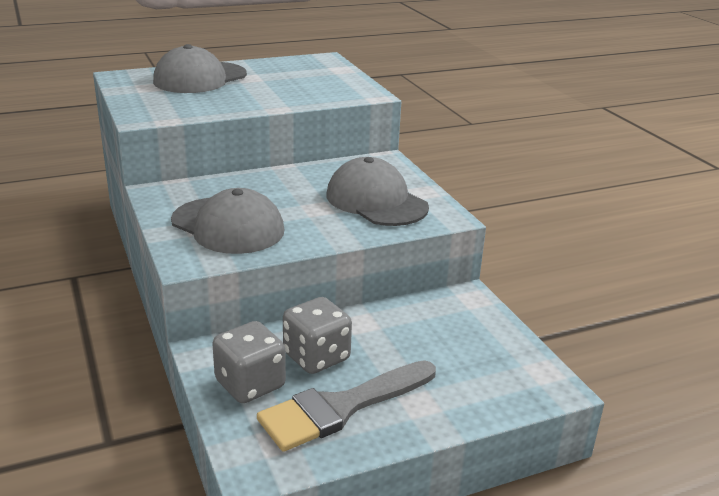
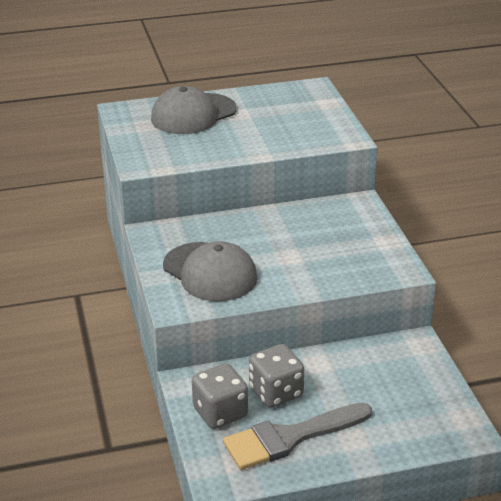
camera: 10 degrees right, 5 degrees up
(376, 201) = (342, 250): grey cap -> none

